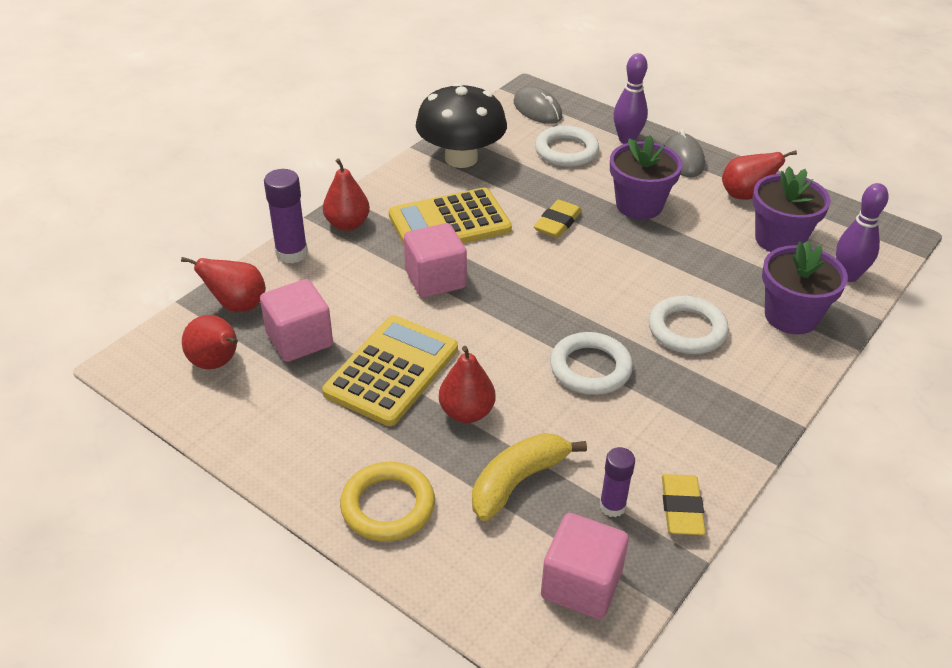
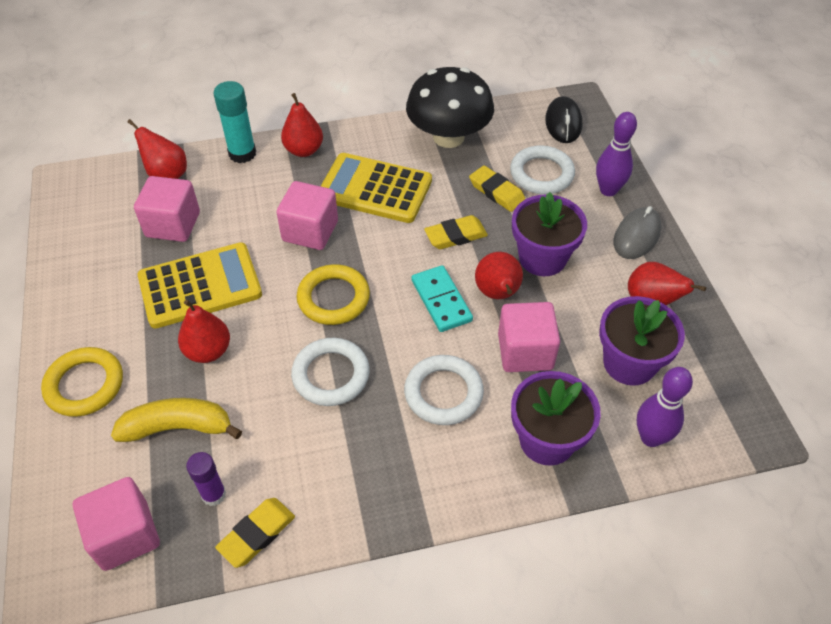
camera: 40 degrees right, 10 degrees up
(217, 363) = (109, 211): red pear -> red pear (497, 294)
(291, 253) = (242, 153): purple glue stick -> turquoise glue stick
(520, 315) = (333, 298): none -> yellow ring
(537, 110) = (563, 123): grey mouse -> black mouse
(549, 178) = (496, 192): none -> yellow eraser
(605, 271) = (441, 300): none -> turquoise domino
(706, 271) = (525, 351): none -> pink cube

